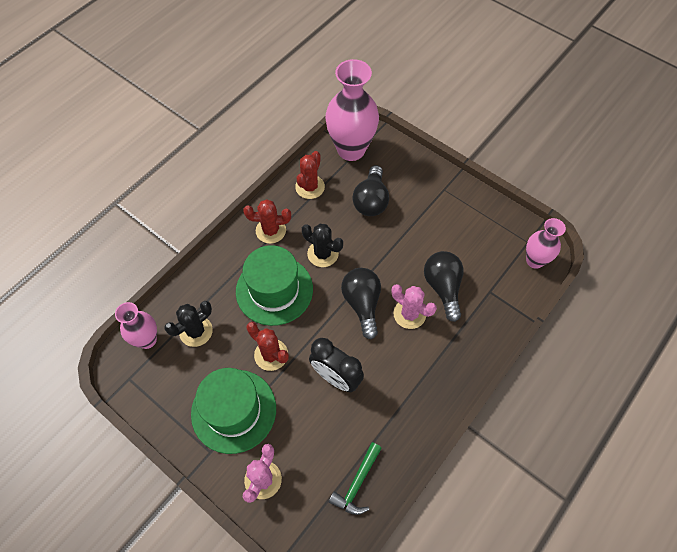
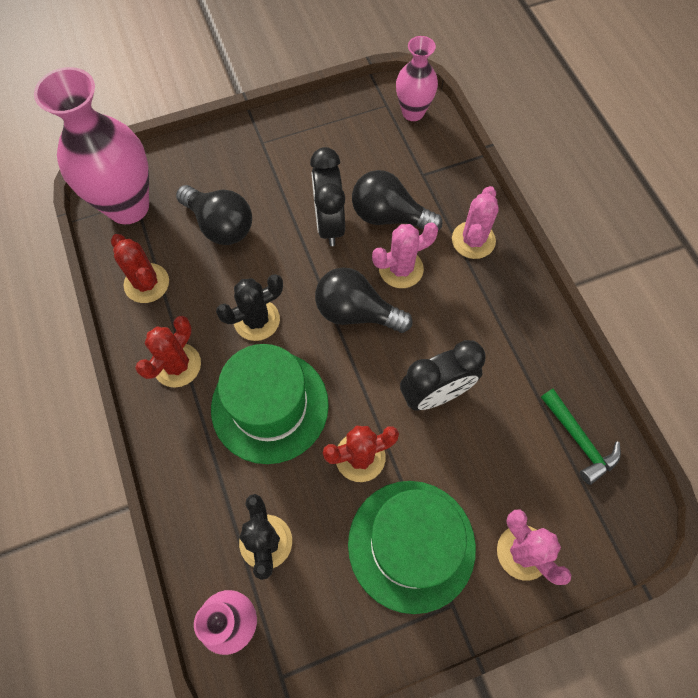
camera: 60 degrees left, 5 degrees up
(413, 257) = (329, 224): none -> black clock
(461, 347) = (473, 240): none -> pink cactus

